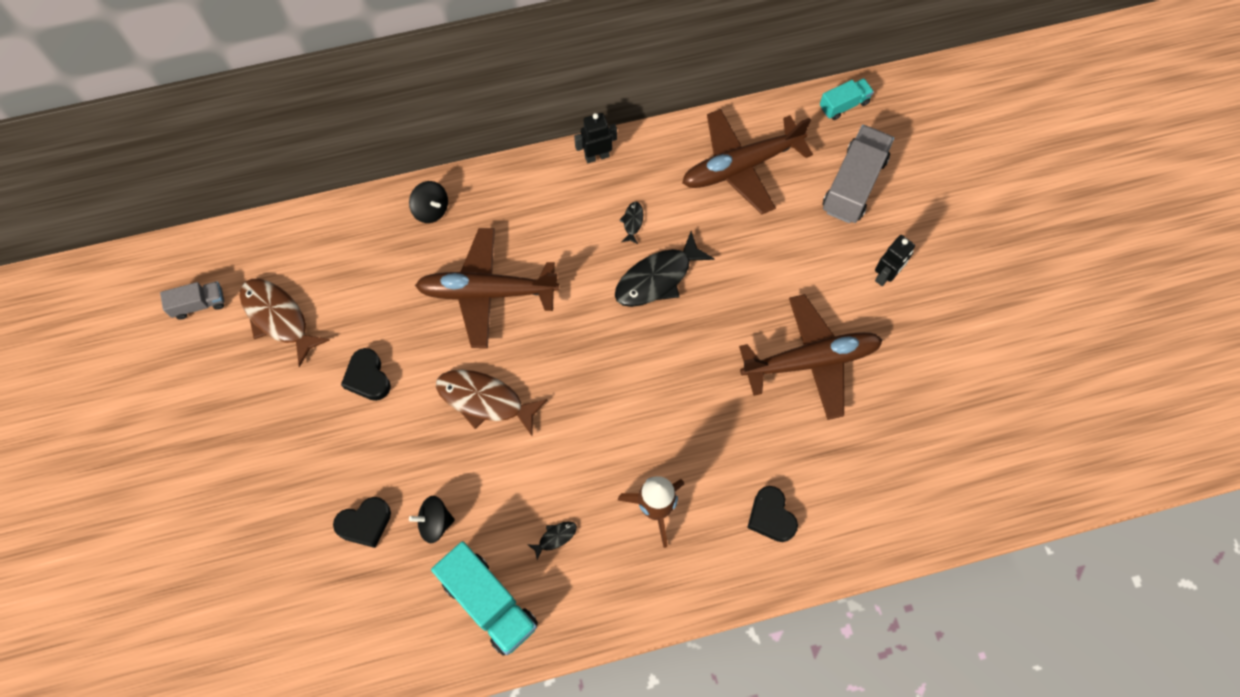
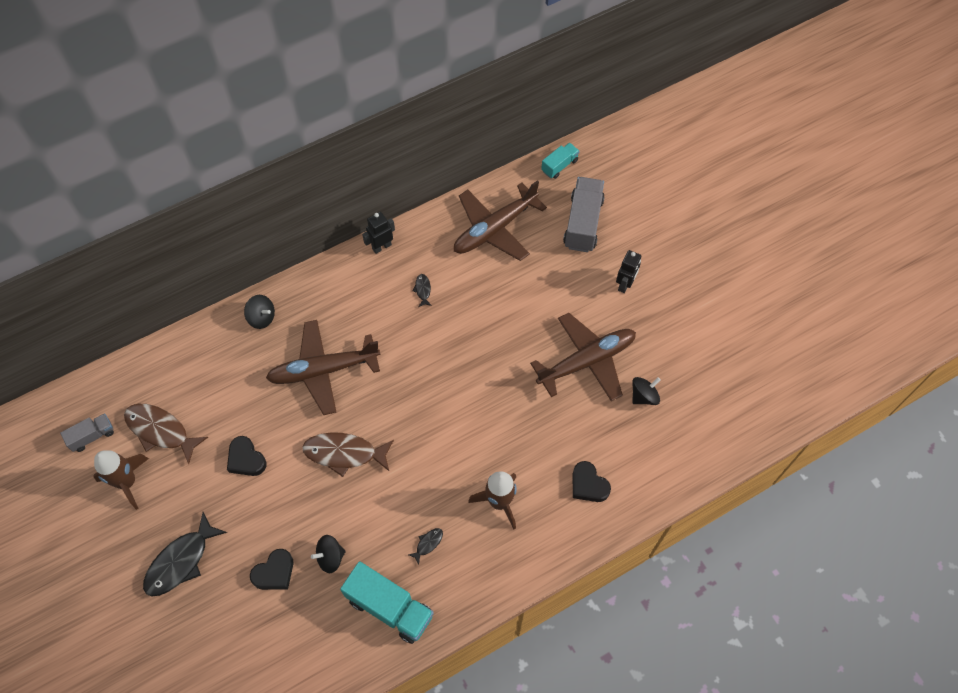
camera: 15 degrees left, 5 degrees down
(224, 369) = (127, 482): none -> brown rocket
(657, 278) = (453, 327): black fish -> black fish (181, 561)
(871, 423) = (644, 396): none -> black spinning top

